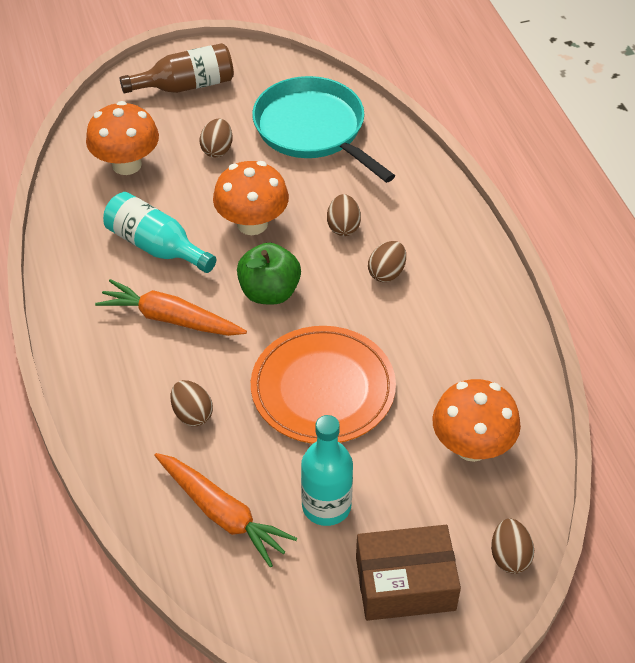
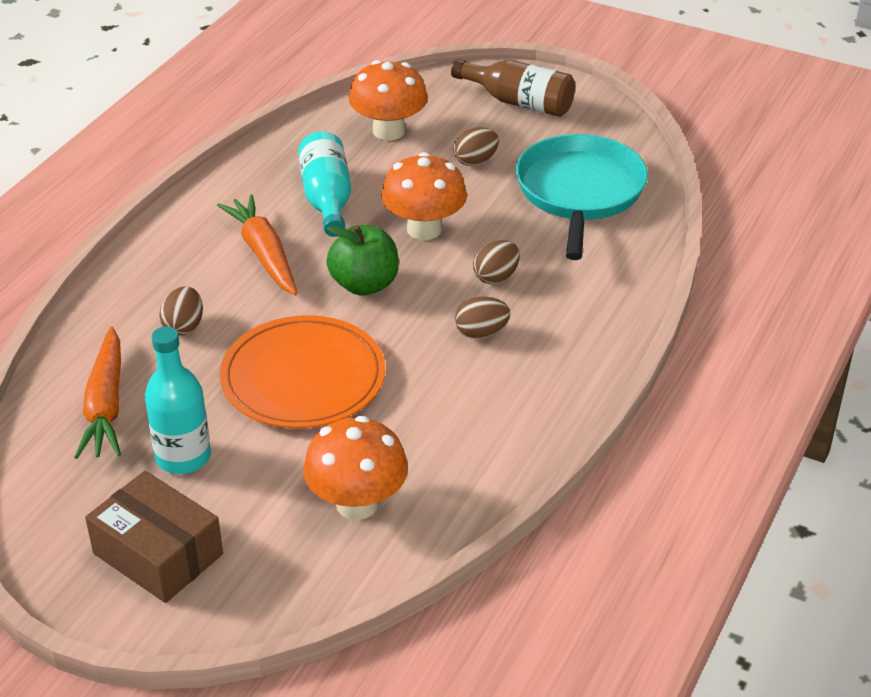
camera: 45 degrees right, 10 degrees down
(509, 556) = (264, 603): brown egg -> none

